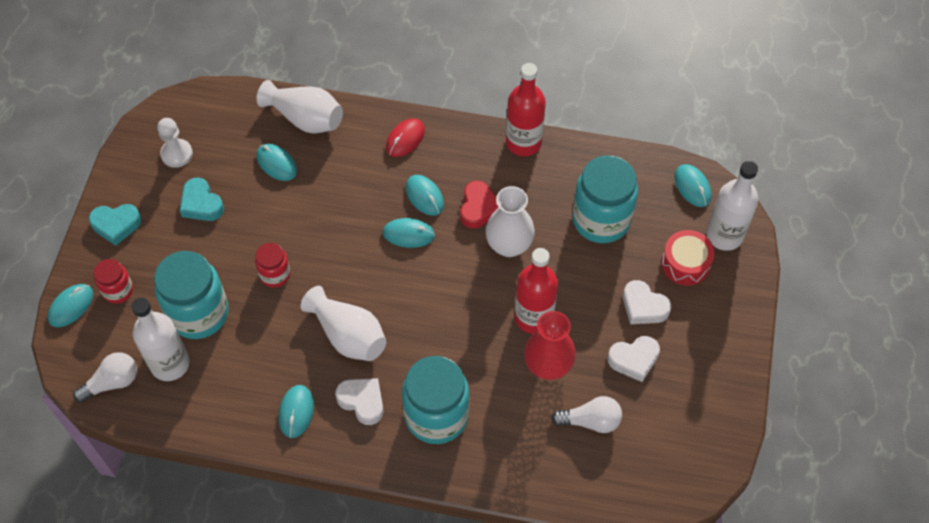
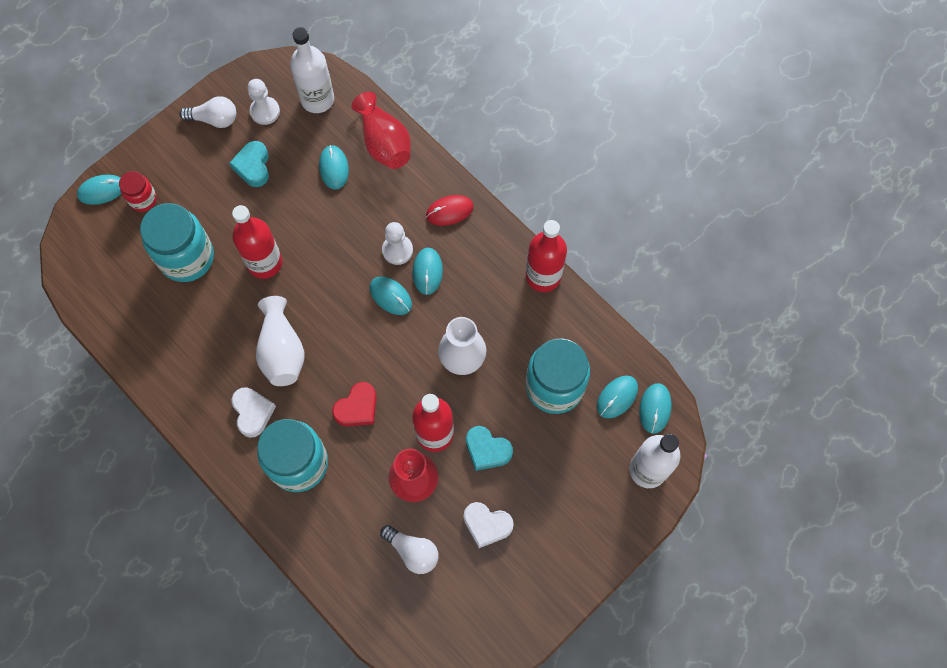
camera: 35 degrees right, 10 degrees up
(112, 382) = (88, 272): white light bulb -> white light bulb (214, 119)
(116, 225) = (179, 144): turquoise heart -> turquoise heart (487, 450)
(170, 364) = (138, 285): white bottle -> white bottle (317, 99)
(275, 274) = (265, 263): red jar -> red bottle
(296, 412) = (199, 387): turquoise mouse -> turquoise mouse (617, 397)
(305, 118) = (384, 143): white vase -> red vase
(385, 195) = (397, 250): none -> white pawn
(478, 208) = (462, 310): red heart -> red heart (357, 408)
(643, 306) = (530, 485): white heart -> none
(685, 264) = (594, 472): red drum -> none

